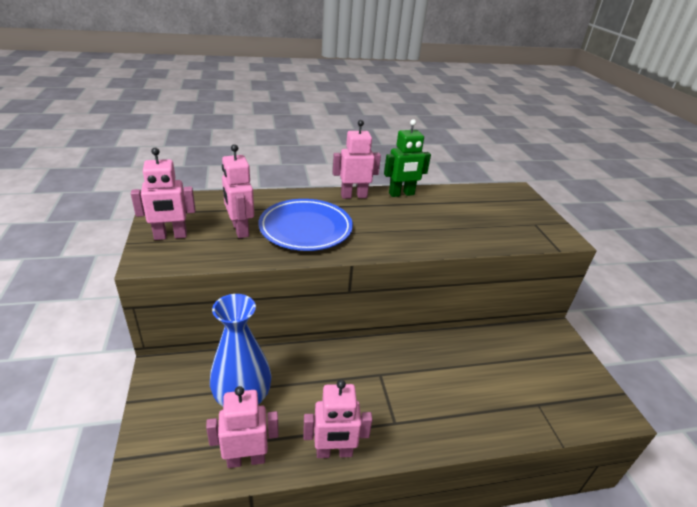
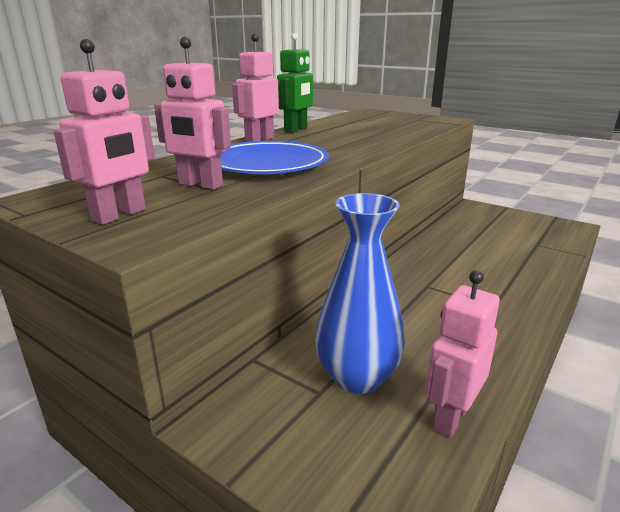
camera: 40 degrees left, 10 degrees down
(334, 452) = (497, 354): pink robot -> none

